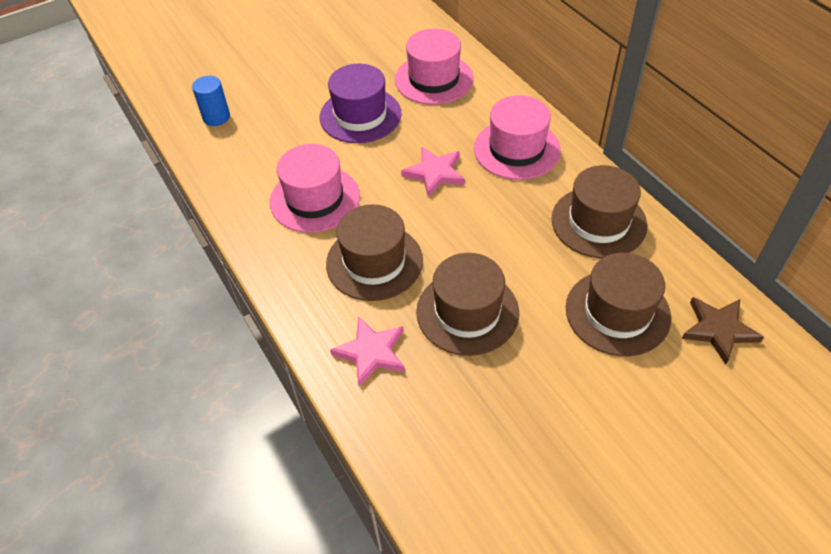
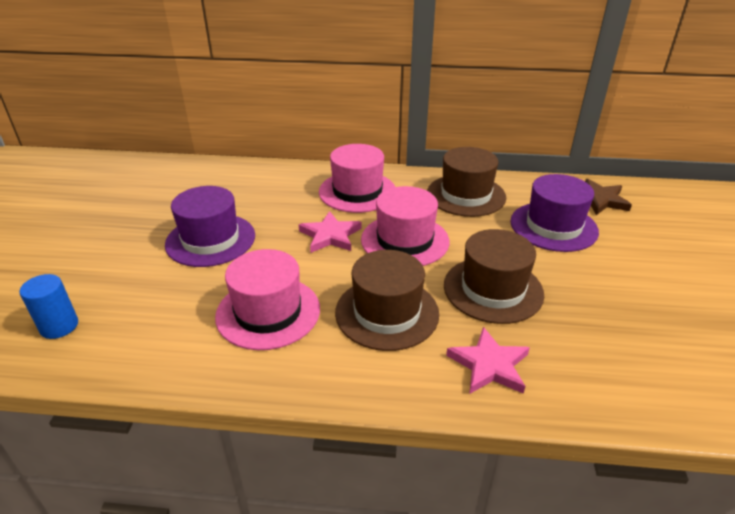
camera: 55 degrees left, 15 degrees down
(434, 79) = (232, 189): pink hat -> pink hat (405, 240)
(617, 312) = (553, 226): brown hat -> purple hat

